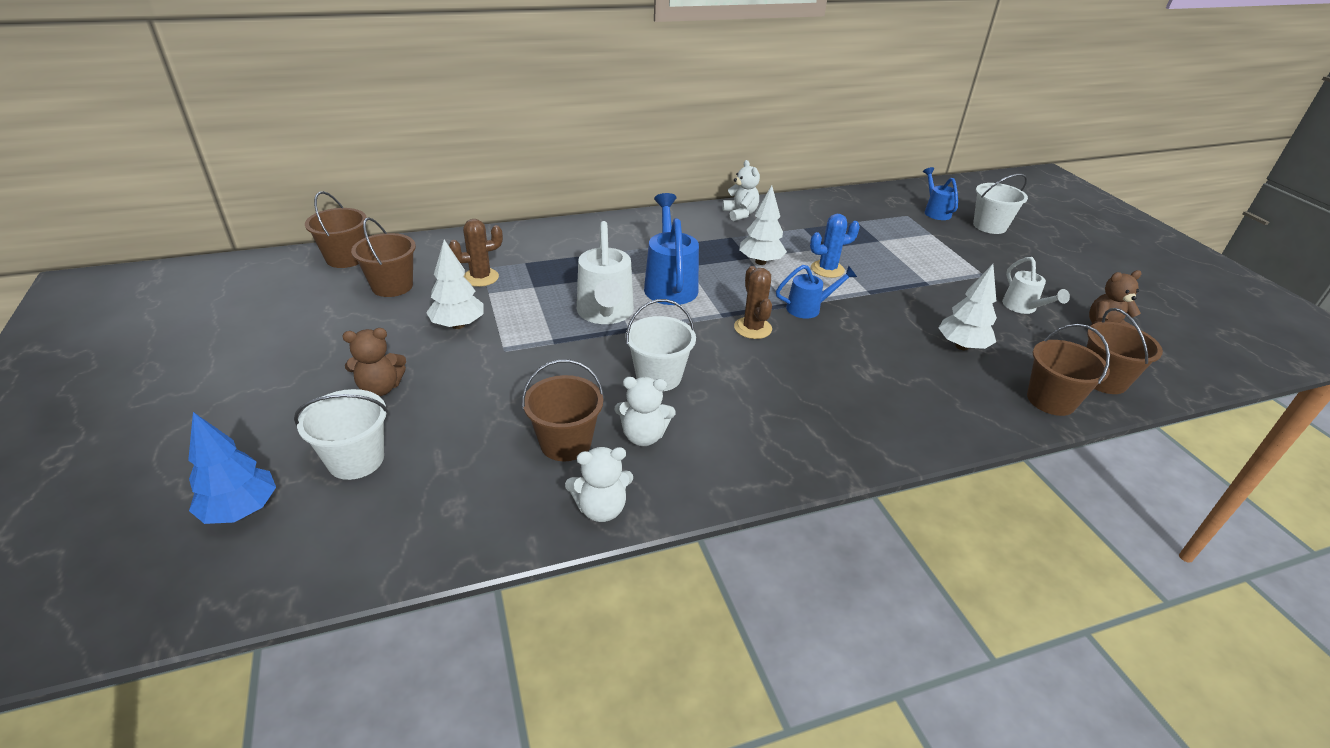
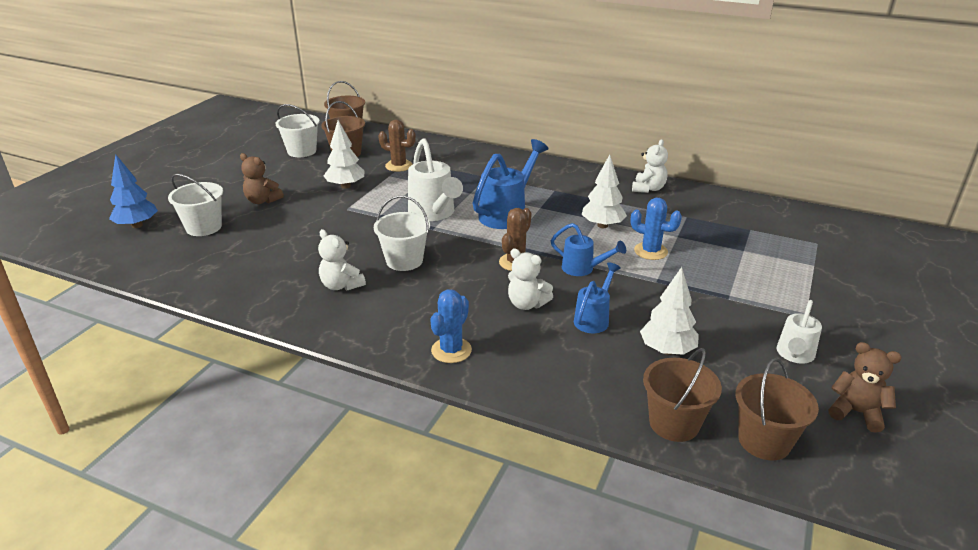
camera: 45 degrees right, 5 degrees down
(565, 443) = (298, 268): brown bucket -> none
(601, 508) = (262, 306): white teddy bear -> white teddy bear (527, 304)
(605, 314) = (434, 214): white watering can -> white watering can turned 60 degrees counterclockwise
(839, 439) = (451, 350): none -> blue cactus
(935, 211) = (858, 251): blue watering can -> blue watering can (594, 318)
(989, 226) = (901, 284): white bucket -> white bucket (302, 151)

